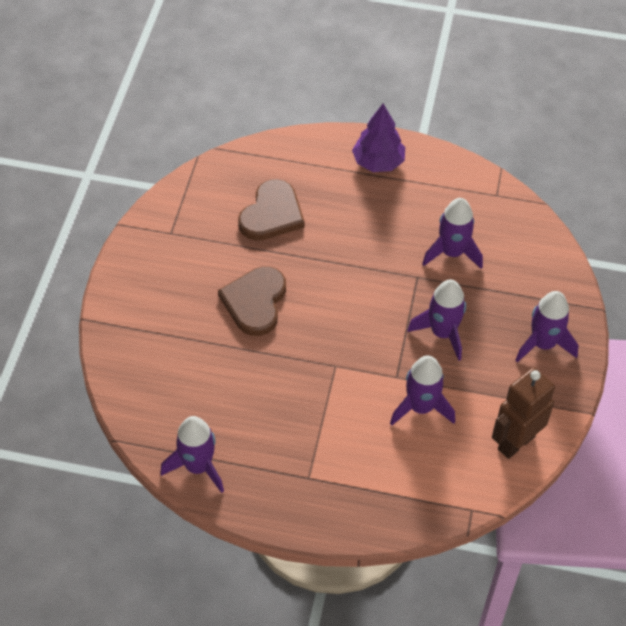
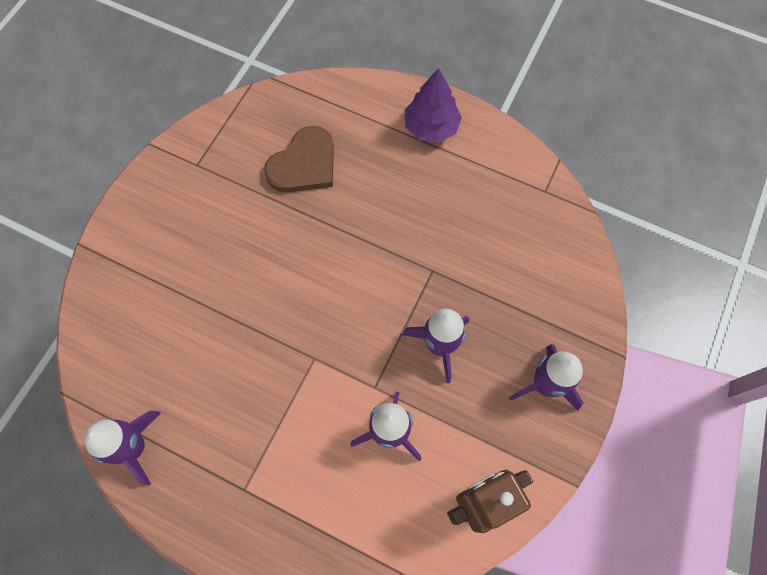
camera: 15 degrees right, 15 degrees up
(255, 302) = (255, 263): brown heart -> none
(452, 253) = (477, 250): purple rocket -> none

